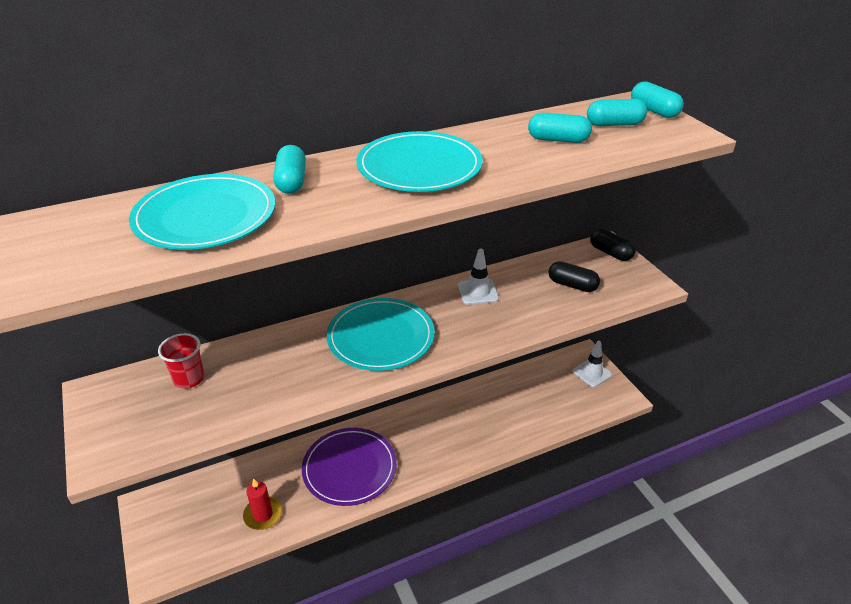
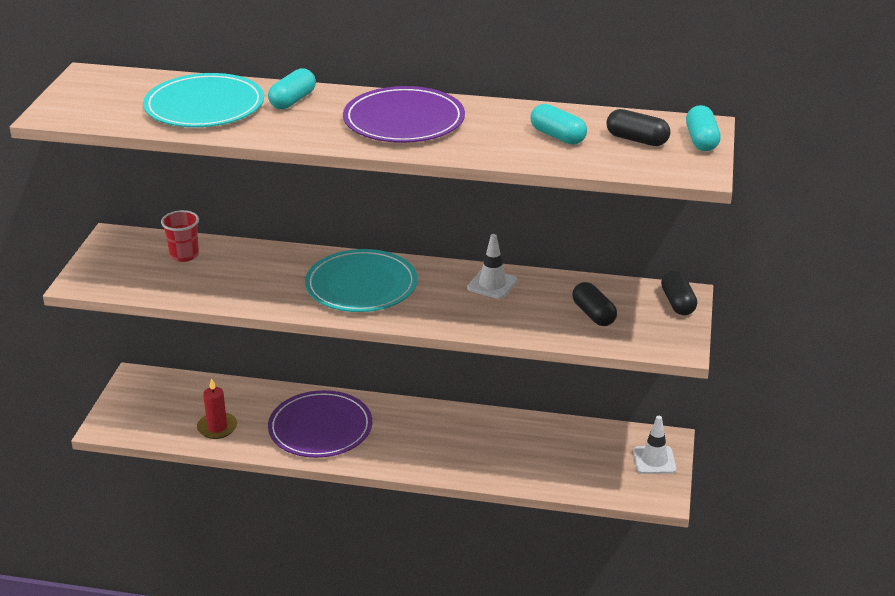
camera: 35 degrees right, 5 degrees down
(419, 166) = (404, 120): turquoise plate -> purple plate
(614, 124) = (637, 140): turquoise capsule -> black capsule

